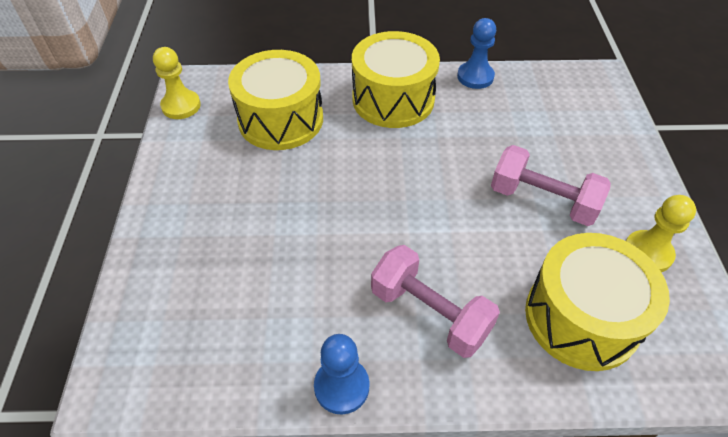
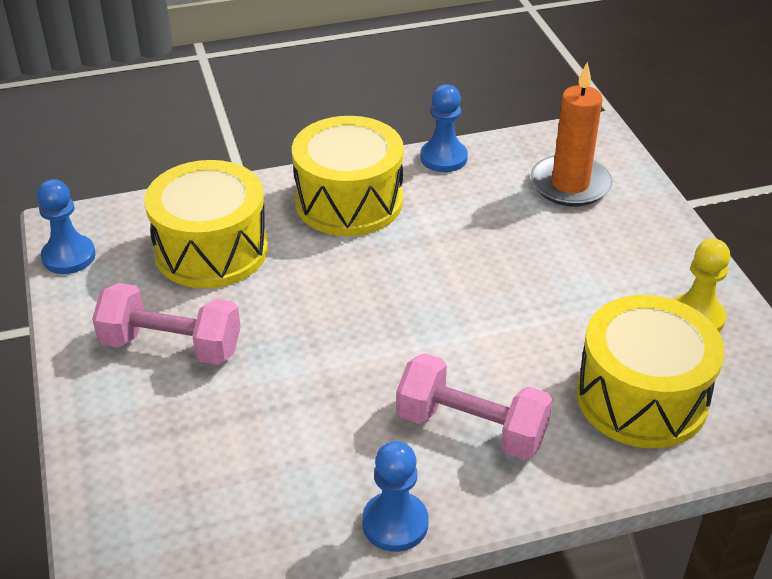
camera: 15 degrees left, 10 degrees down
(181, 106) = (69, 256): yellow pawn -> blue pawn
(542, 200) = (565, 284): pink dumbbell -> pink dumbbell (171, 346)
(569, 115) = (570, 185): none -> orange candle

